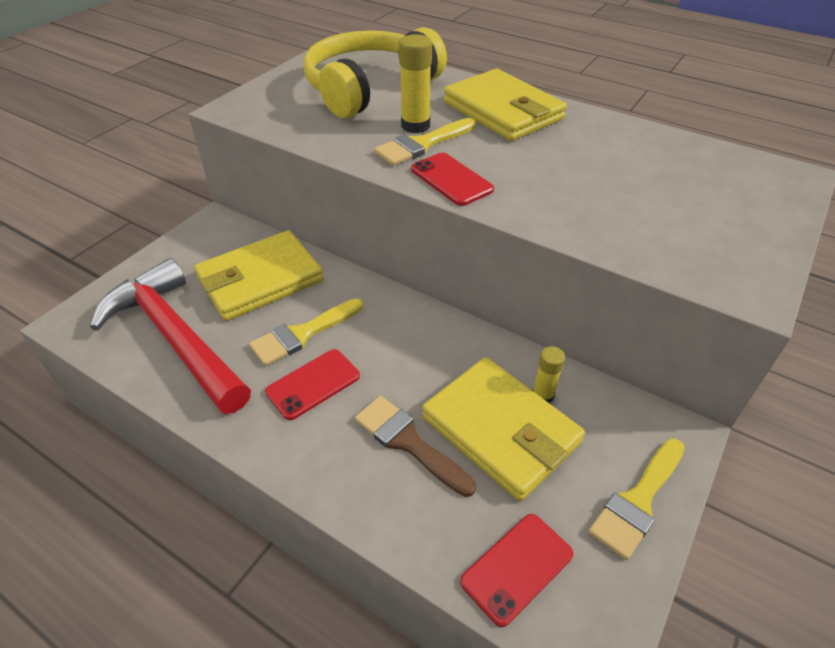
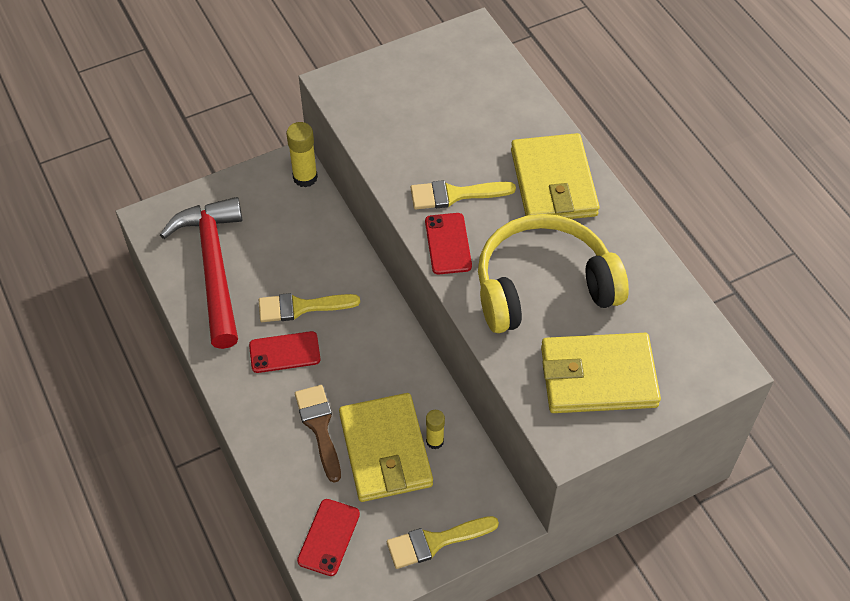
camera: 30 degrees right, 10 degrees up
(260, 279) = (299, 242): yellow wallet -> yellow wallet (598, 377)
(369, 88) = (462, 103): yellow headphones -> yellow headphones (543, 286)
(415, 126) = (466, 170): yellow glue stick -> yellow glue stick (305, 177)
(517, 567) = (328, 537): red phone -> red phone turned 60 degrees counterclockwise

